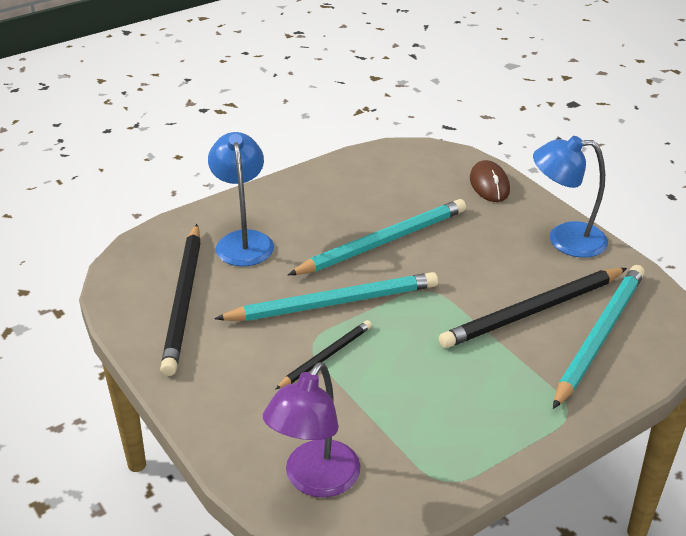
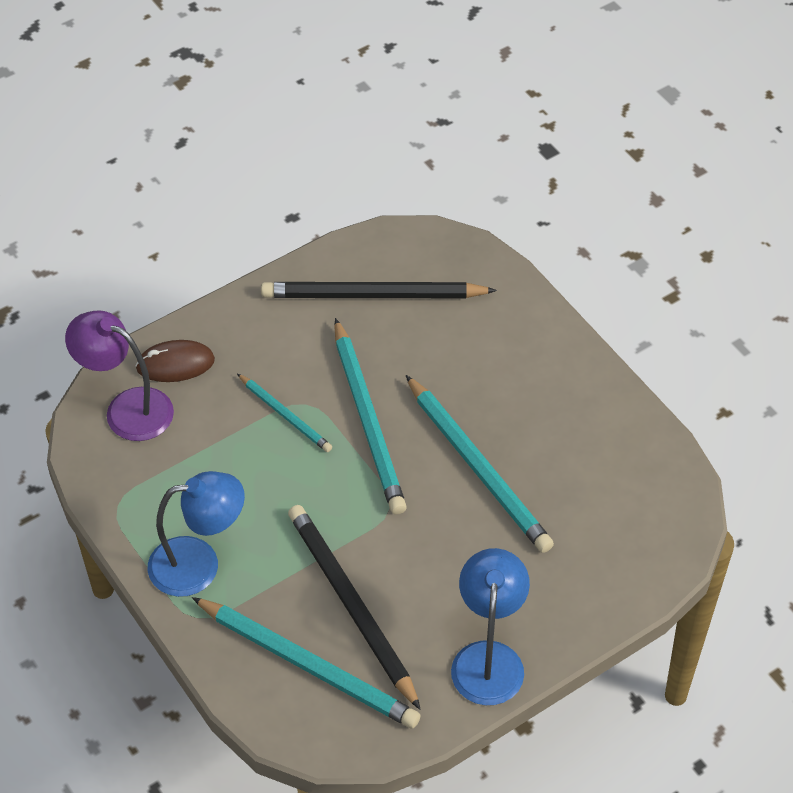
camera: 90 degrees right, 15 degrees up
(243, 241) = (476, 337): blue lamp -> blue lamp (199, 564)
(326, 356) = (285, 415): black pencil -> turquoise pencil
(489, 184) = (607, 588): brown mouse -> brown mouse (175, 364)

